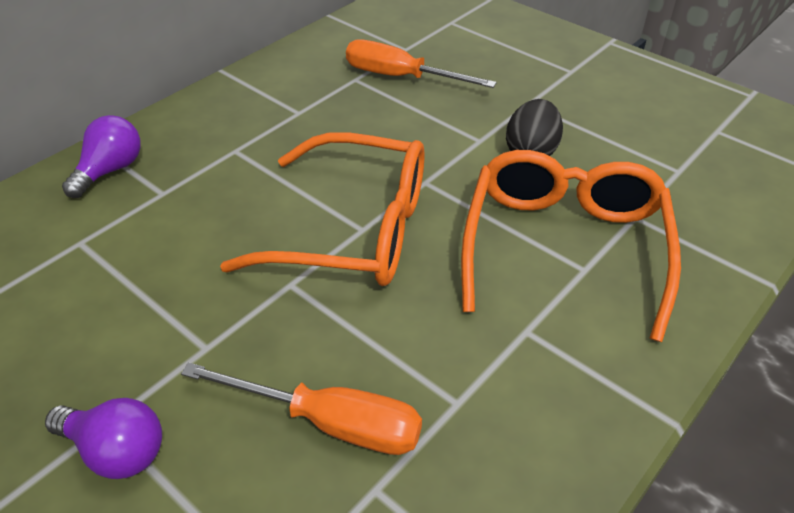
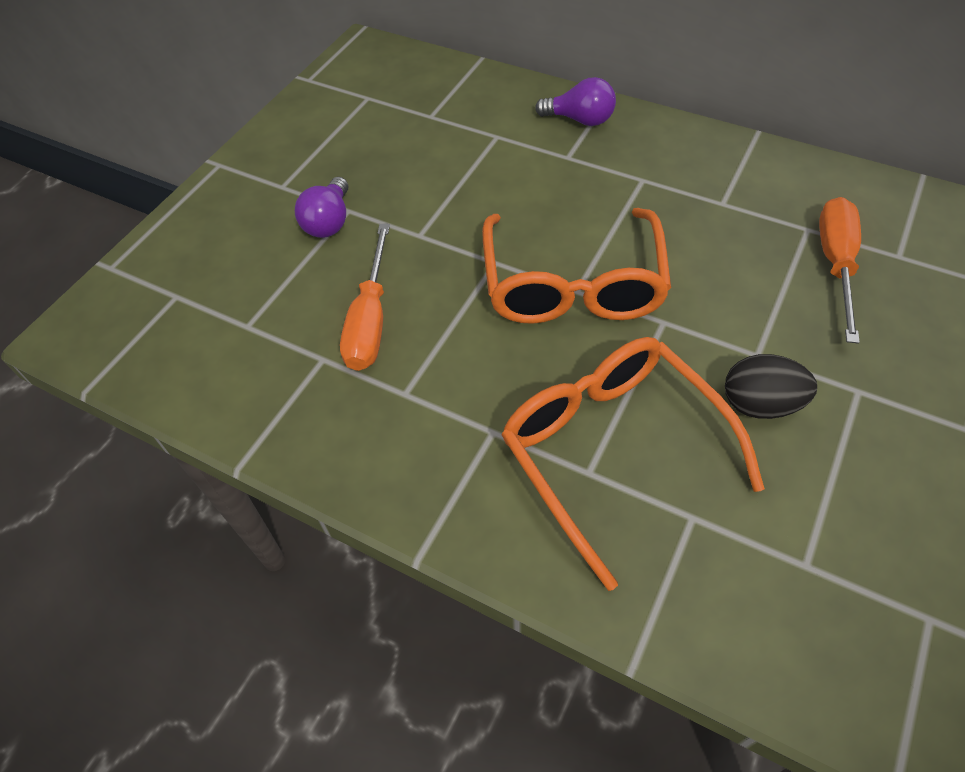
camera: 80 degrees right, 10 degrees up
(564, 247) = (613, 451): orange glasses -> orange glasses turned 120 degrees counterclockwise

